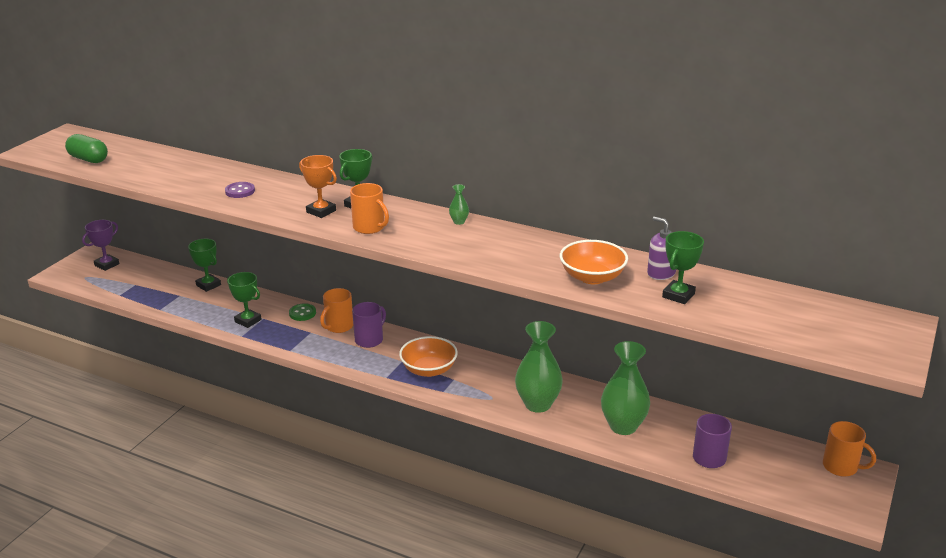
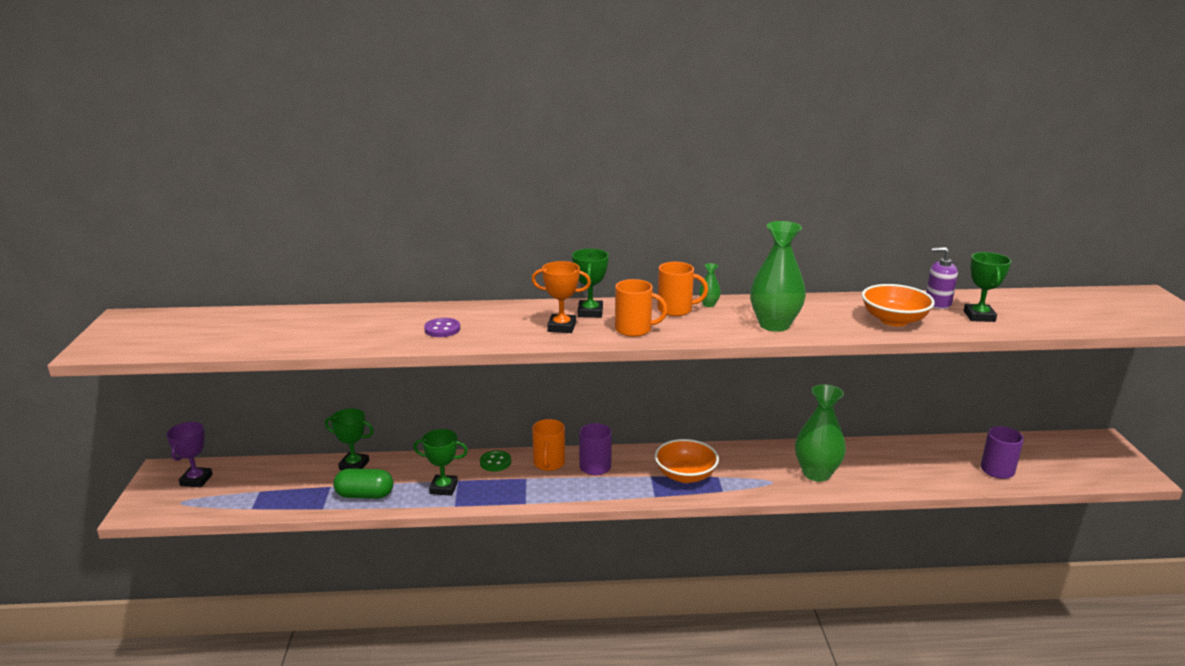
camera: 30 degrees left, 5 degrees down
(88, 159) = (197, 339): green capsule -> green capsule (365, 495)
(623, 426) = (904, 468): green vase -> green vase (774, 325)
(841, 467) = (1085, 443): orange mug -> orange mug (676, 310)

